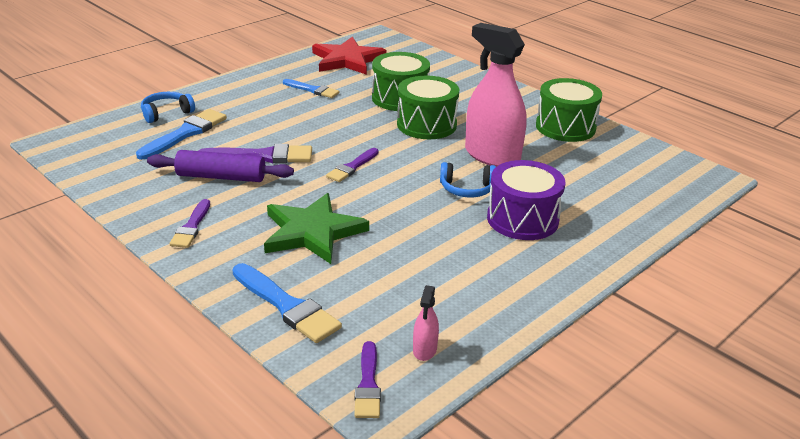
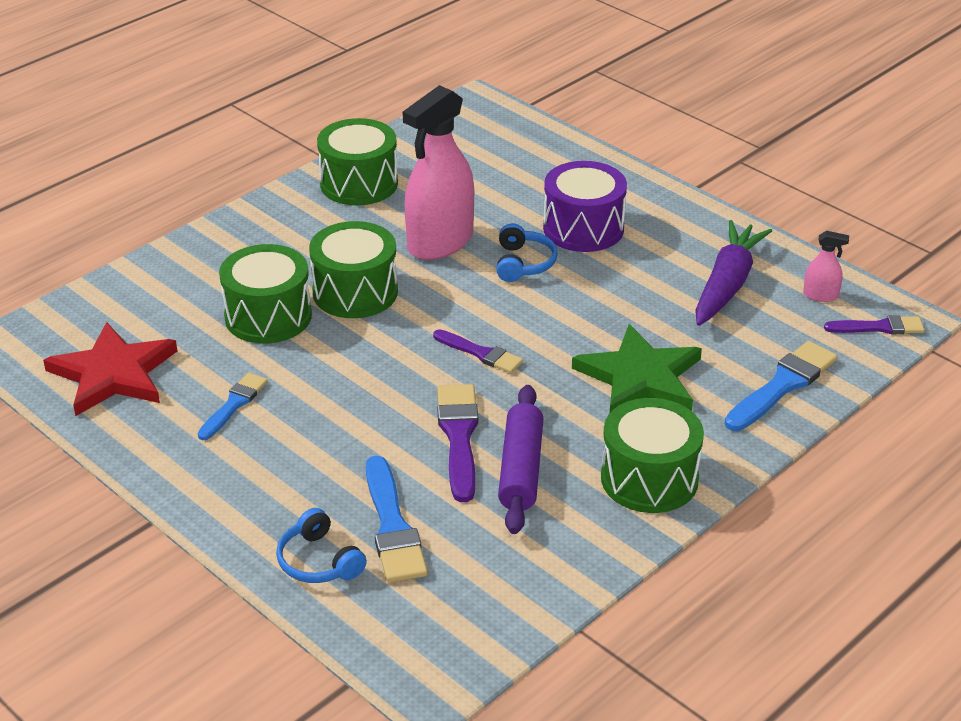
camera: 90 degrees left, 5 degrees up
(185, 134) = (392, 526): blue brush -> blue brush turned 135 degrees counterclockwise
(191, 227) = (649, 479): purple brush -> green drum
(442, 290) = (727, 284): none -> purple carrot

